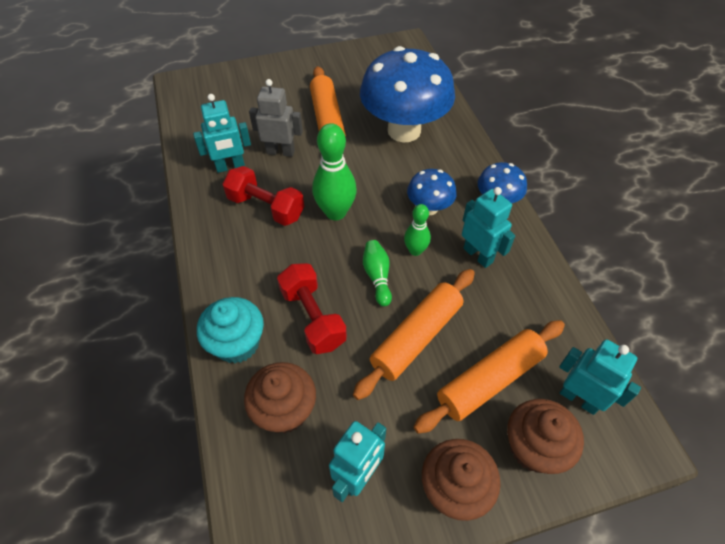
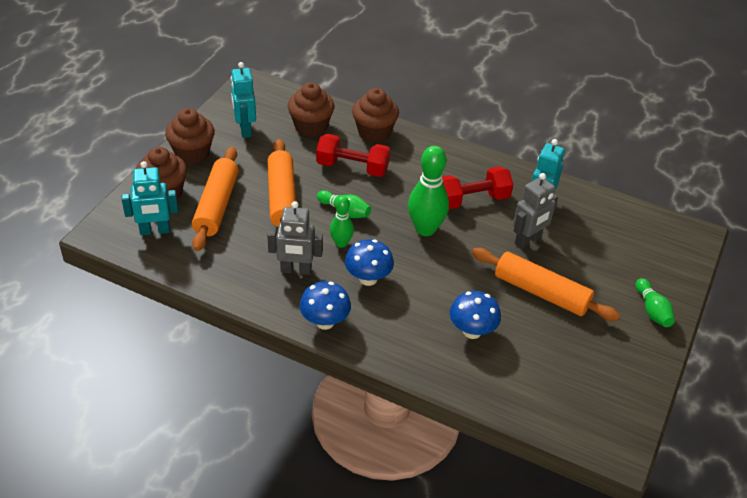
camera: 130 degrees right, 10 degrees down
(237, 343) = (374, 132): turquoise cupcake -> brown cupcake
(283, 71) = (652, 310): none -> green bowling pin
(404, 130) = (472, 331): blue mushroom -> blue mushroom, size x0.48
(478, 255) = (296, 270): turquoise robot -> grey robot

